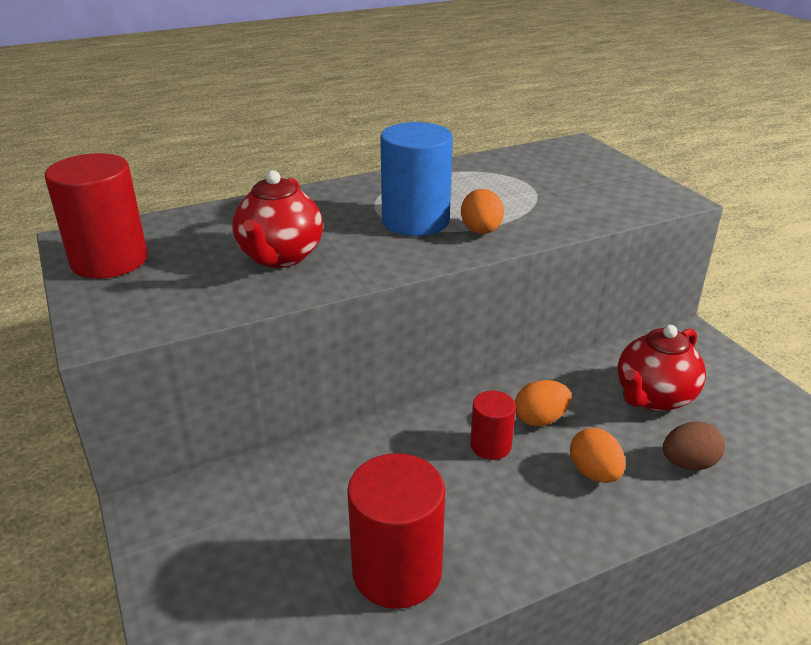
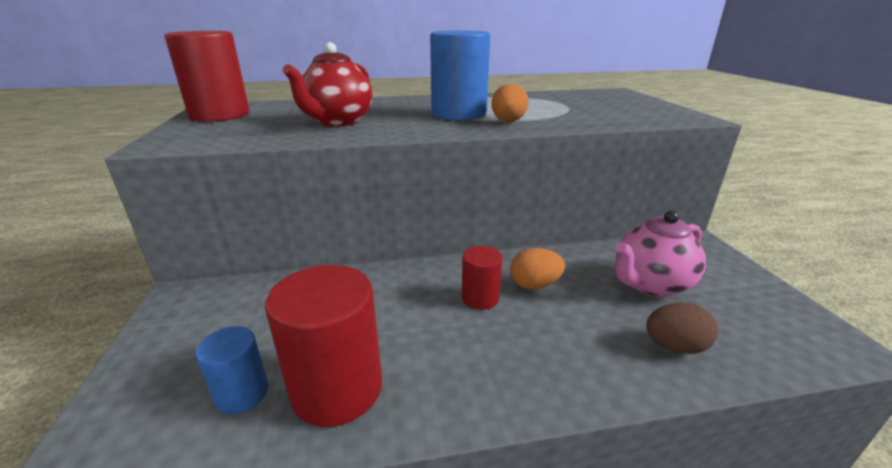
camera: 15 degrees right, 5 degrees down
(306, 596) = (242, 393): none -> blue cylinder
(594, 473) = (571, 337): orange egg -> none
(653, 397) = (650, 284): red teapot -> pink teapot

